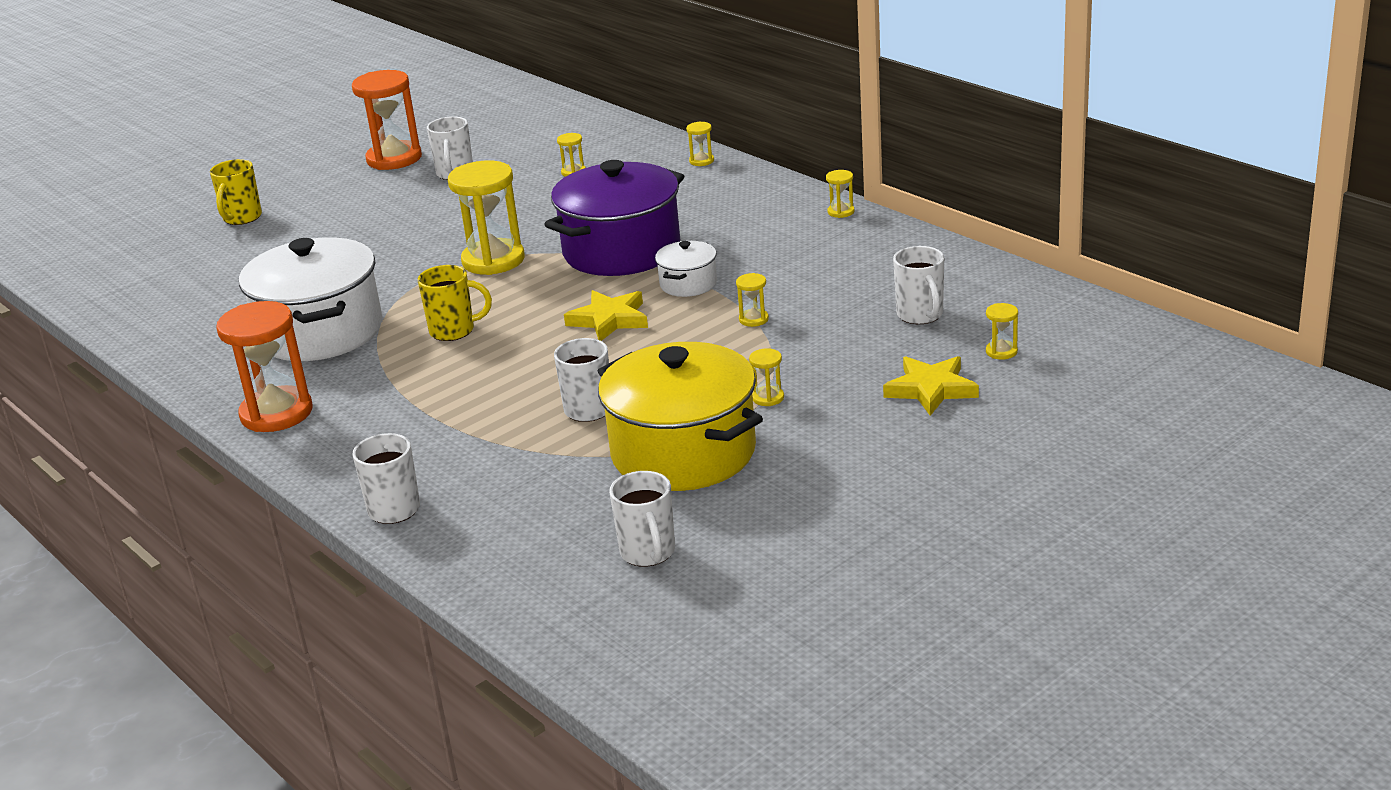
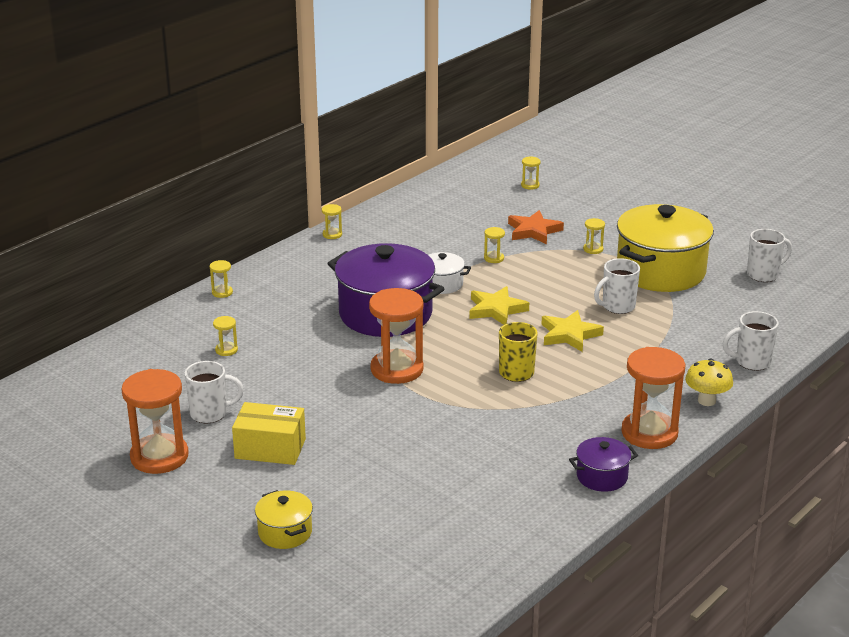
camera: 100 degrees left, 0 degrees up
(214, 377) = (602, 477): none -> purple pot
(241, 218) = (285, 532): yellow mug -> yellow pot
(320, 332) = (522, 436): white pot -> none
(321, 461) = (706, 401): none -> yellow mushroom
(378, 204) = (270, 448): none -> yellow box
(493, 260) = (397, 369): yellow hourglass -> orange hourglass
(835, 351) = (533, 231): none -> orange star
(920, 315) = (486, 207): white mug -> none
(931, 389) = (575, 204): yellow star -> yellow star (569, 335)

